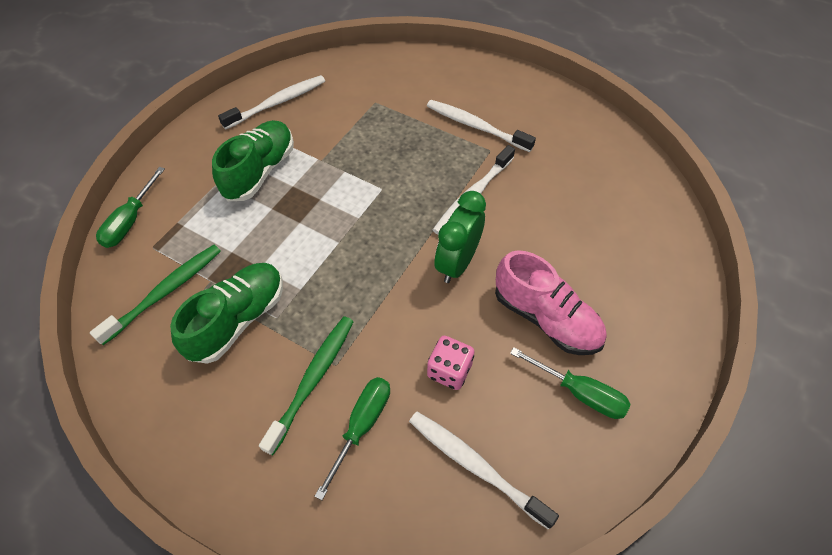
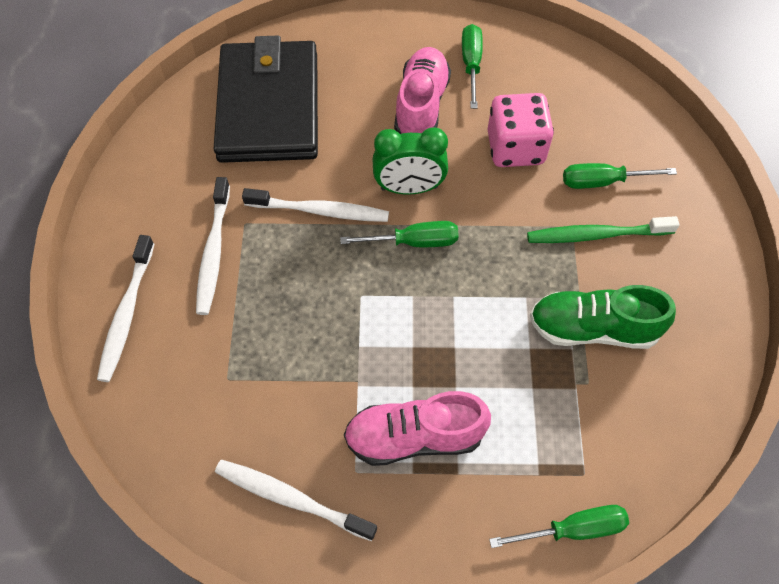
camera: 120 degrees left, 5 degrees up
(165, 292) = (618, 416): green toothbrush -> none
(260, 171) = (414, 437): green shoe -> pink shoe
(403, 241) = (414, 242): none -> green screwdriver
(449, 370) = (515, 148): pink dice -> pink dice, size x1.61
(475, 466) = (573, 102): white toothbrush -> white toothbrush (127, 314)
(602, 206) = (269, 106): none -> black wallet

